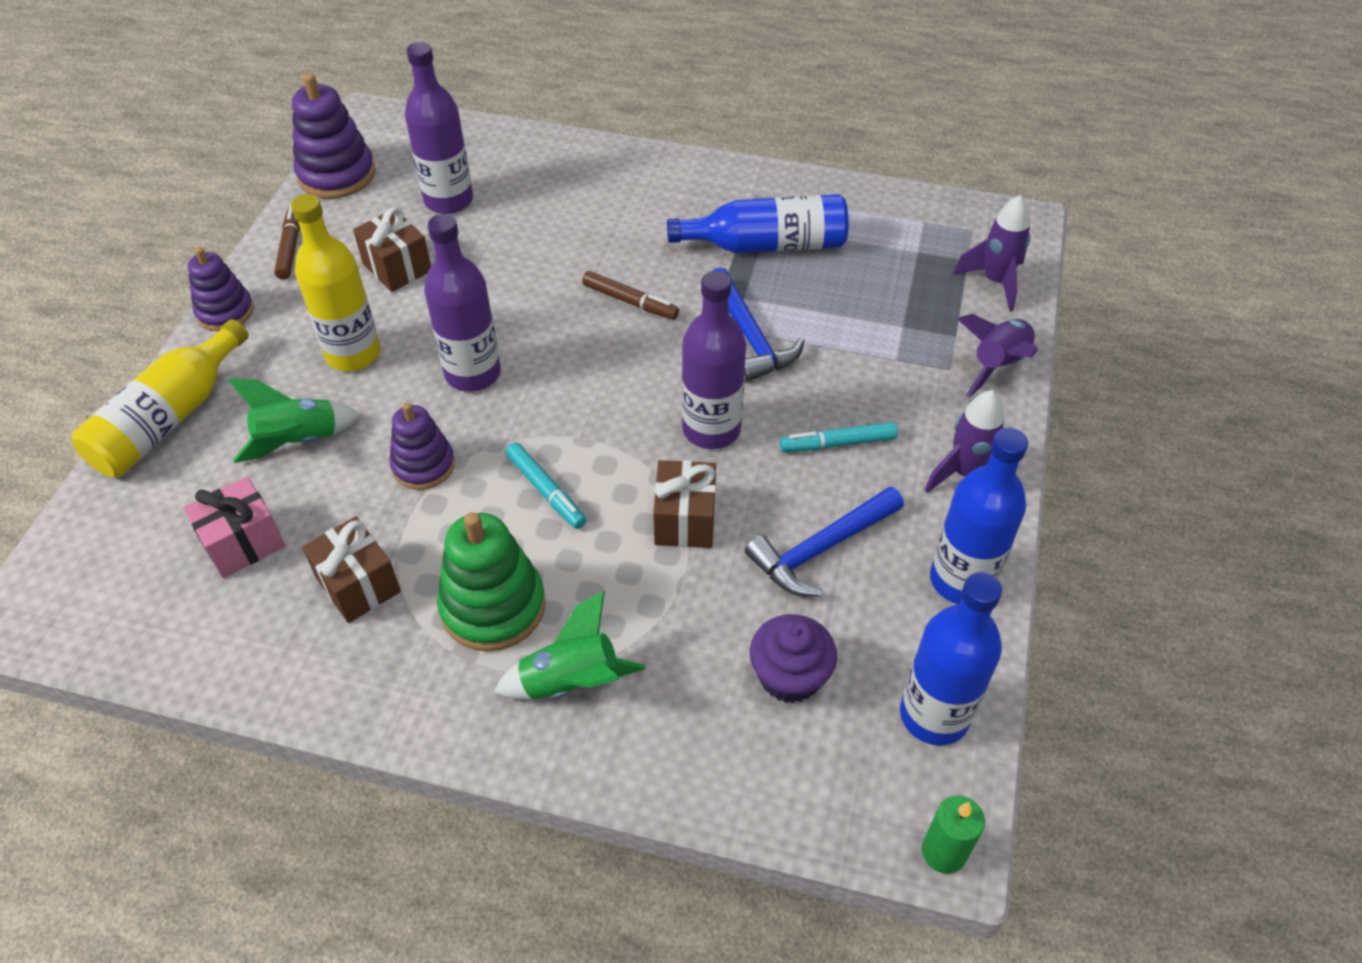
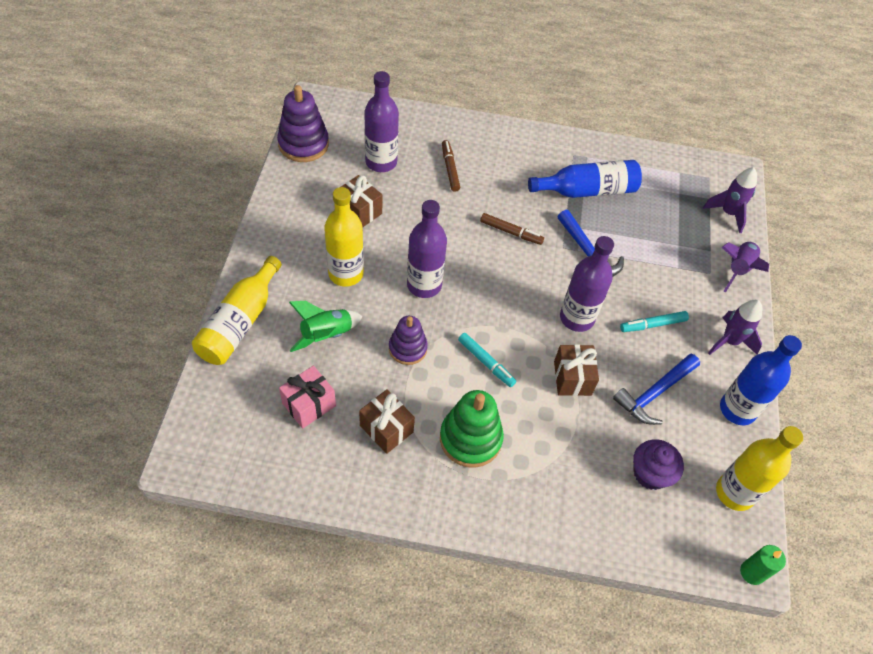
camera: 10 degrees left, 5 degrees up
(225, 312) = (256, 246): purple stacking toy -> none
(291, 246) = (286, 198): brown marker -> brown marker (450, 169)
(571, 682) = (526, 484): green rocket -> none
(934, 715) = (734, 492): blue bottle -> yellow bottle

